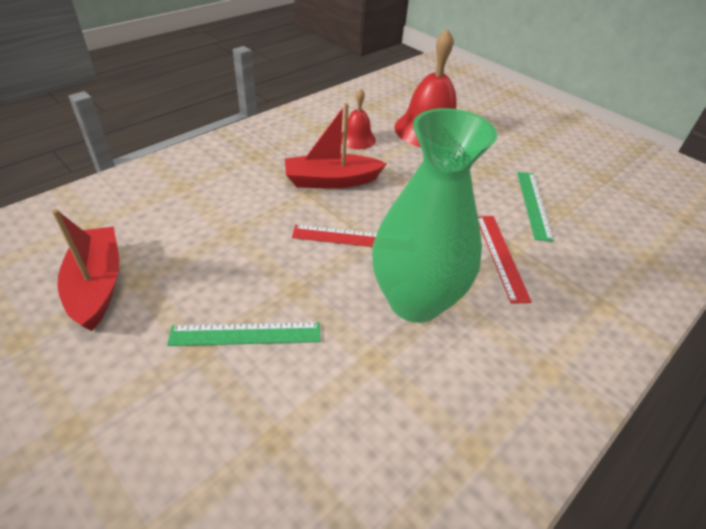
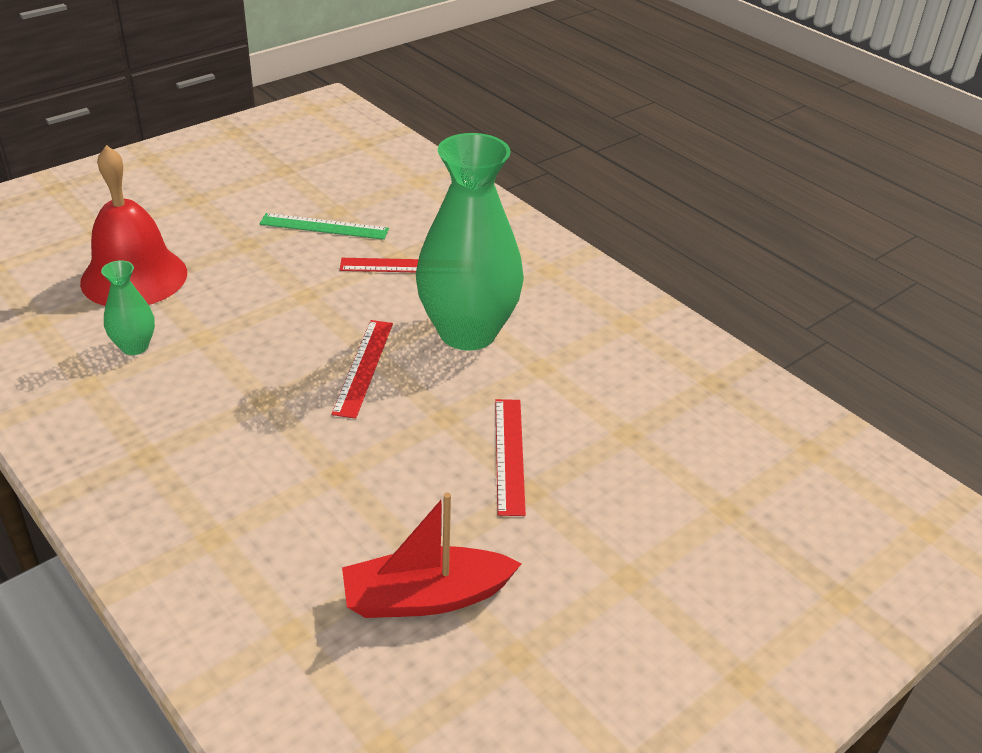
camera: 85 degrees left, 5 degrees down
(246, 334) = (509, 455): green ruler -> red ruler
(331, 181) = (239, 378): red boat -> none
(357, 139) = (134, 346): red bell -> green vase

